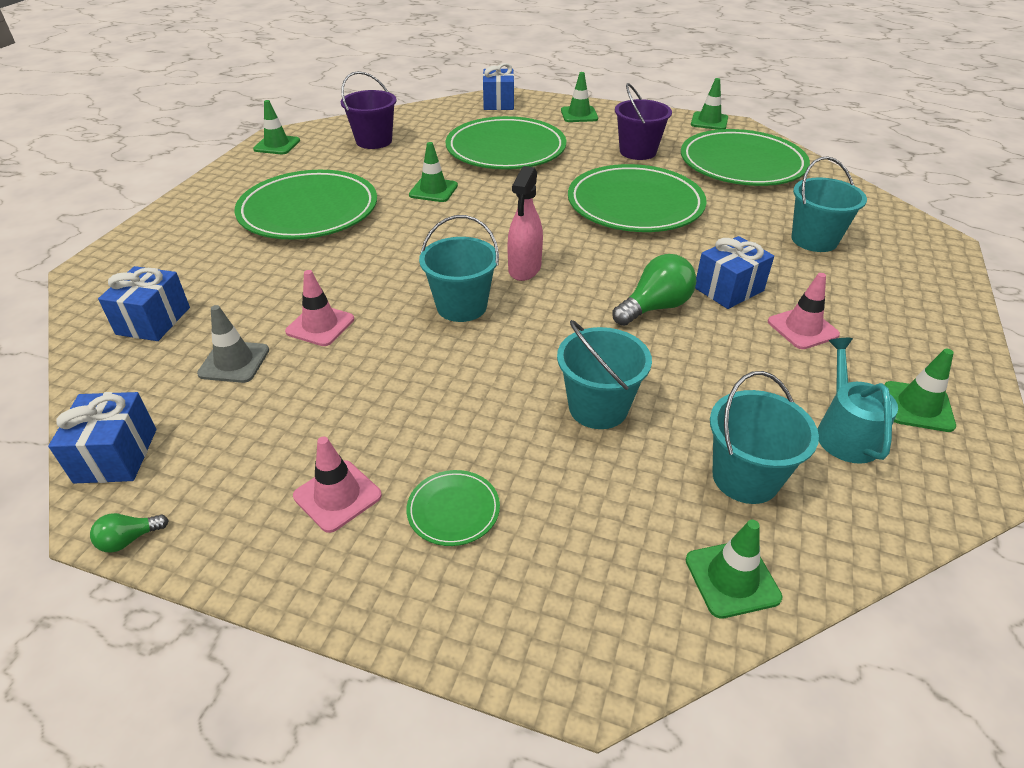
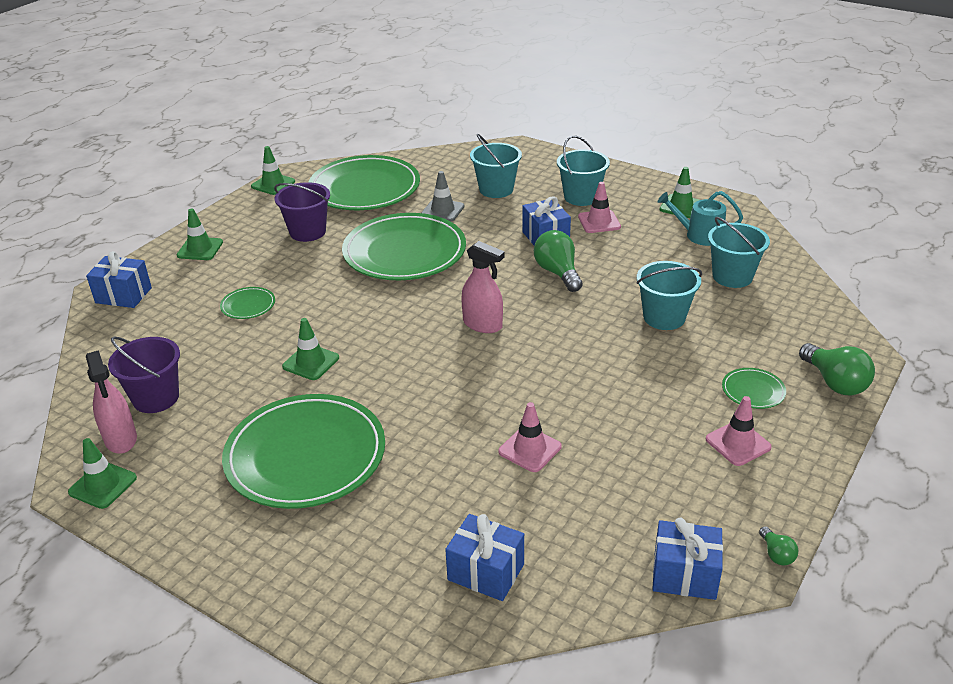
camera: 75 degrees left, 5 degrees down
(234, 362) = (571, 505): grey traffic cone -> grey traffic cone (442, 210)
(325, 140) = (121, 439): none -> pink spray bottle
(461, 306) = (526, 364): turquoise bucket -> turquoise bucket (581, 197)
(497, 619) = (835, 382): none -> green light bulb
(506, 149) = (248, 305): green plate -> green plate, size x0.41
(732, 578) = (804, 298): green traffic cone -> none

